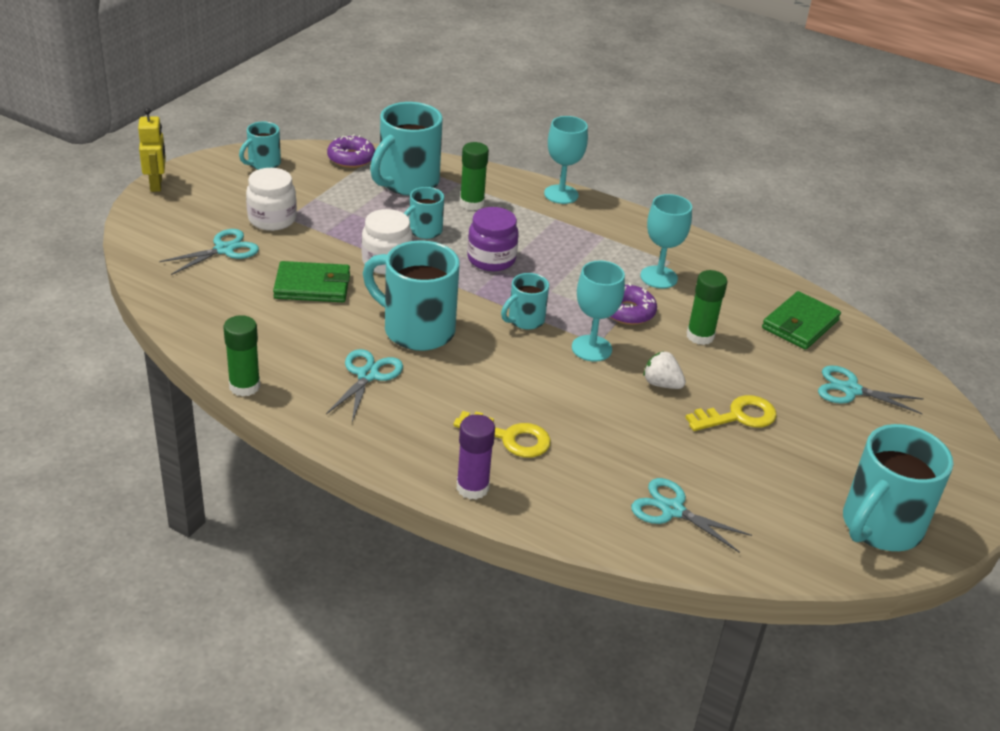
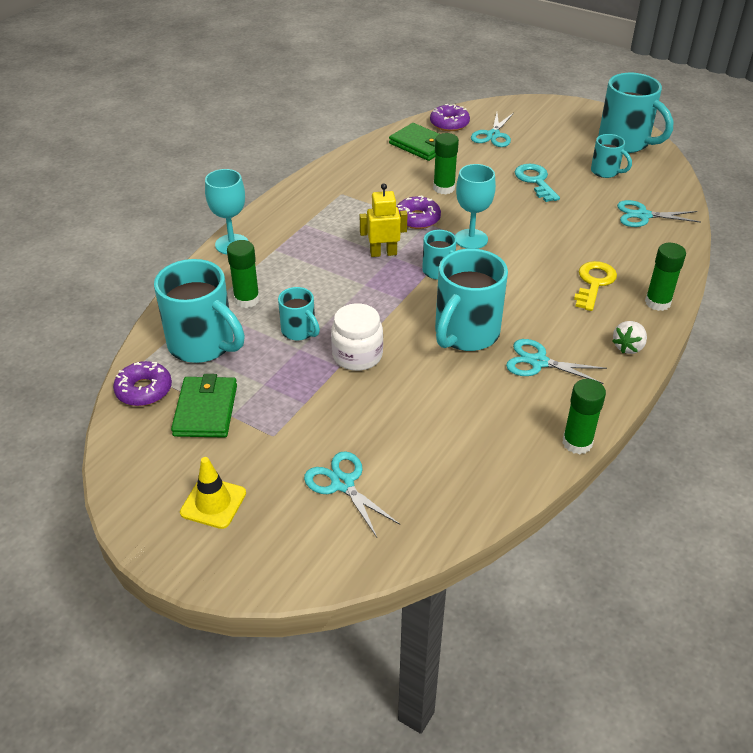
camera: 85 degrees left, 5 degrees up
(156, 184) = (191, 570): yellow robot -> yellow robot (383, 253)
(219, 191) = (213, 503): none -> yellow traffic cone
(263, 164) = (148, 467): turquoise mug -> turquoise mug (606, 172)
(272, 219) = (277, 448): white jar -> none
(312, 286) = (405, 406): green wallet -> green wallet (205, 410)
(472, 487) = (657, 302): purple glue stick -> green glue stick
(491, 259) = (346, 289): purple jar -> none
(658, 277) = (366, 200): turquoise goblet -> none
(661, 384) = (508, 210): white strawberry -> white strawberry (628, 347)
(672, 510) = (643, 215): turquoise scissors -> turquoise scissors turned 60 degrees clockwise
(738, 416) = (535, 181): yellow key -> turquoise key
(867, 353) = (449, 124): none -> purple donut

